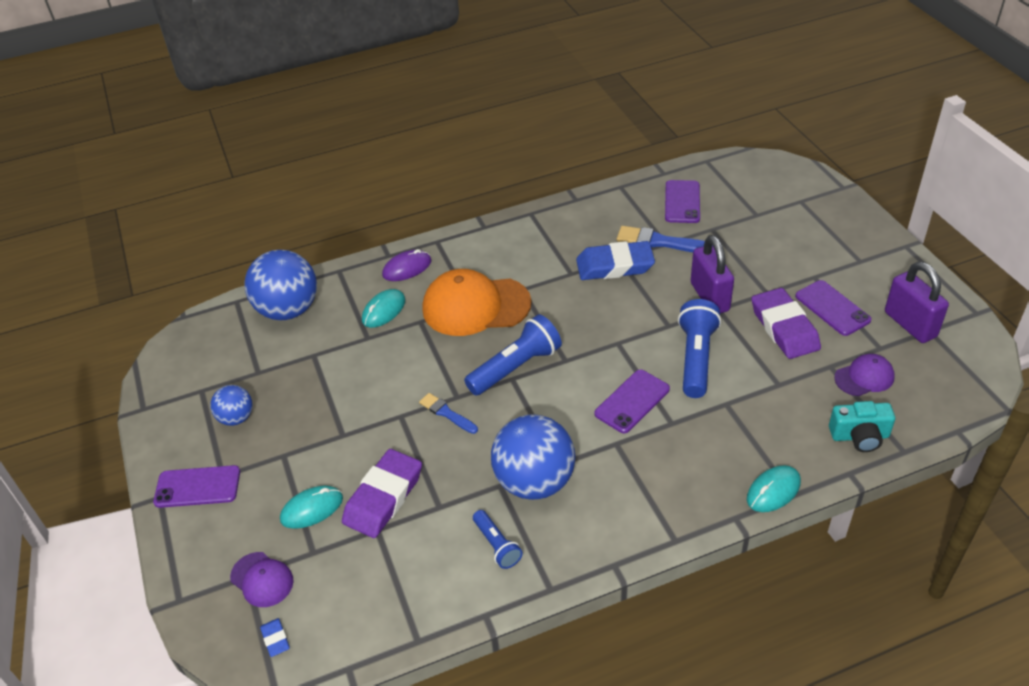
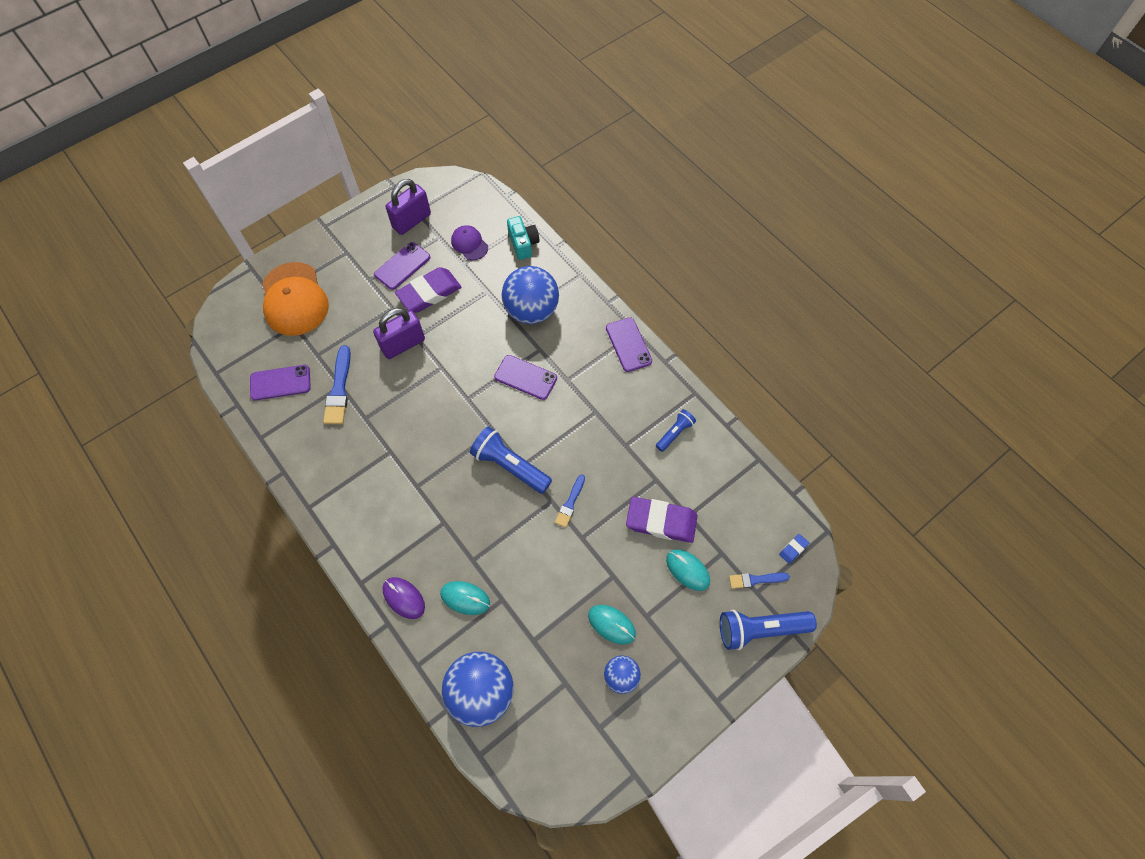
camera: 110 degrees left, 20 degrees up
(197, 487) = (698, 673): purple phone -> purple phone (628, 344)
(262, 579) = (755, 580): purple cap -> blue brush
(476, 306) = (445, 518): orange cap -> orange cap (294, 299)
(534, 482) = (616, 423): blue ball -> blue ball (531, 311)
(615, 266) = (375, 419): blue eraser -> none
(696, 358) = (472, 344): blue flashlight -> blue flashlight (760, 630)
(773, 491) = (581, 285): turquoise mouse -> turquoise mouse (611, 624)

